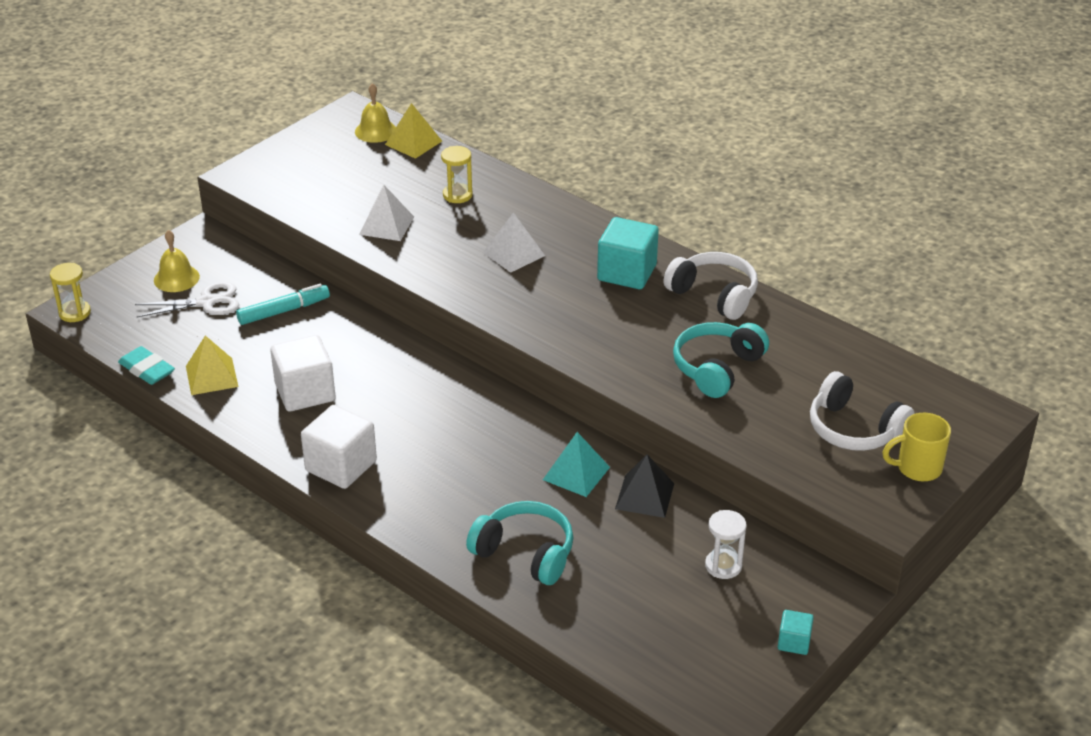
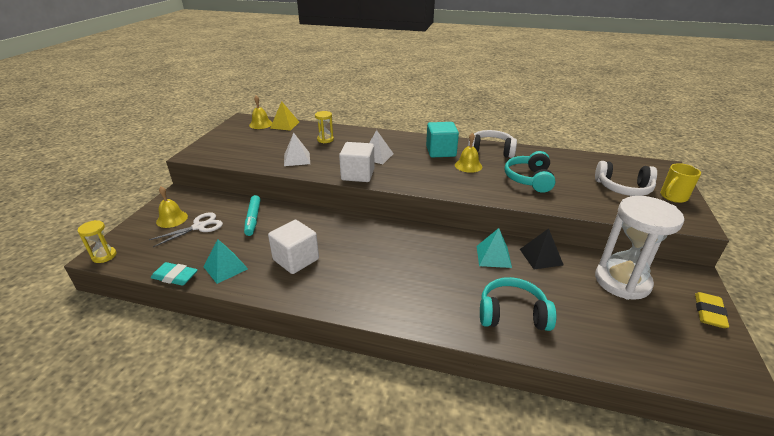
camera: 25 degrees left, 5 degrees down
(211, 376) = (225, 268): yellow pyramid -> turquoise pyramid
(284, 311) = (253, 219): turquoise marker -> turquoise marker turned 135 degrees clockwise
(341, 466) = (351, 297): white cube -> white cube (358, 175)
(645, 314) = (468, 165): none -> yellow bell
(723, 566) = (622, 281): white hourglass -> white hourglass, size x2.19
(794, 642) = (709, 313): turquoise cube -> yellow eraser

